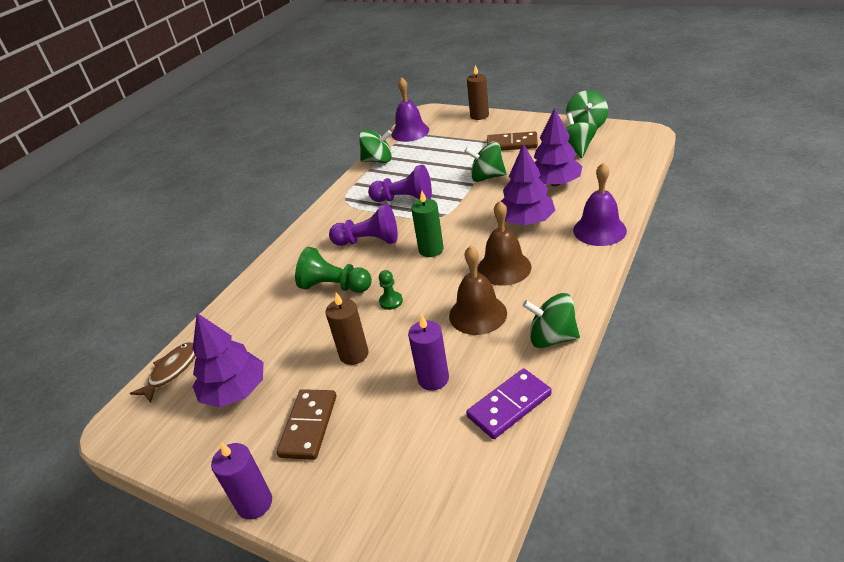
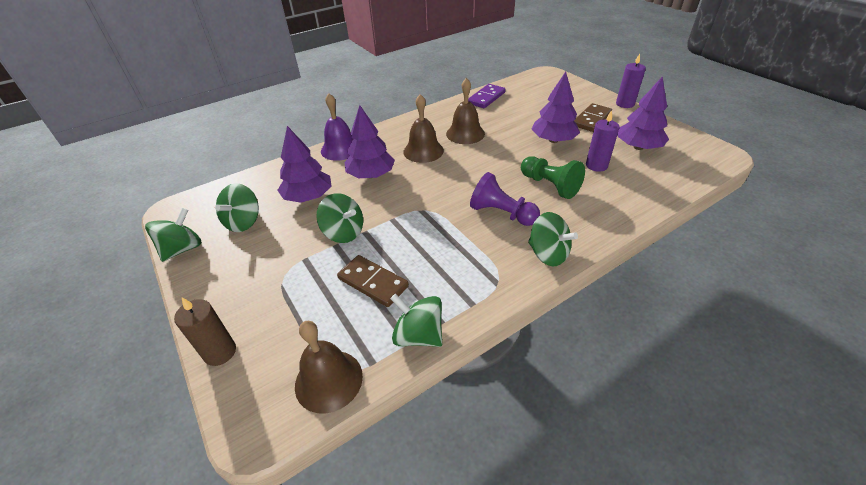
camera: 155 degrees left, 5 degrees up
(172, 370) = (691, 173): brown fish -> none
(354, 354) = (553, 140): brown candle -> purple tree
(391, 301) = (513, 159): green pawn -> none
(404, 199) = (438, 246): purple pawn -> none
(410, 132) = (328, 380): purple bell -> brown bell
(431, 249) = (457, 183): green candle -> none
(433, 379) = (514, 116): purple candle -> purple candle (596, 165)
(509, 406) = (486, 98): purple domino -> purple domino turned 45 degrees counterclockwise
(512, 144) = (268, 266): brown domino -> brown domino (373, 282)
(552, 338) = (440, 112): green spinning top -> green spinning top (548, 254)

